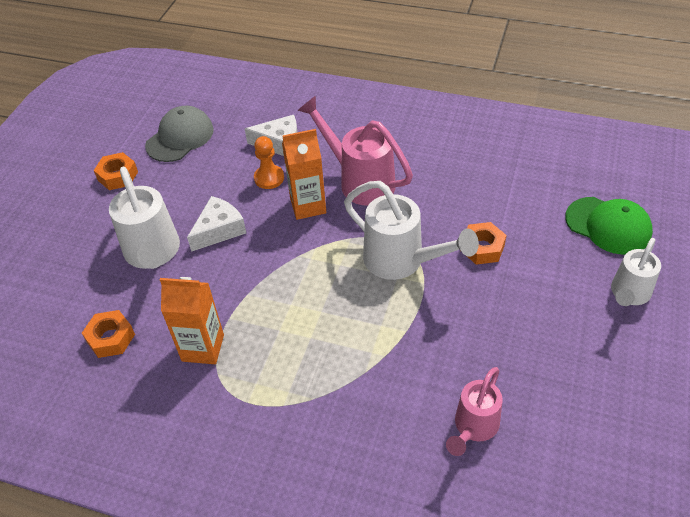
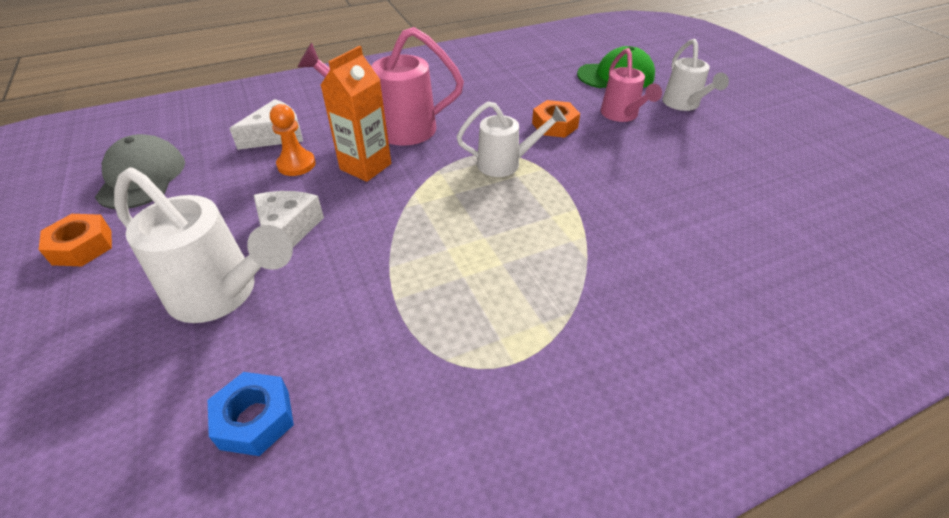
camera: 45 degrees left, 5 degrees down
(111, 338) = (255, 419): orange nut -> blue nut
(203, 348) = (398, 346): orange carton -> none
(402, 262) = (506, 164): white watering can -> white watering can, size x0.64
(473, 428) = (722, 242): pink watering can -> pink watering can (622, 116)

